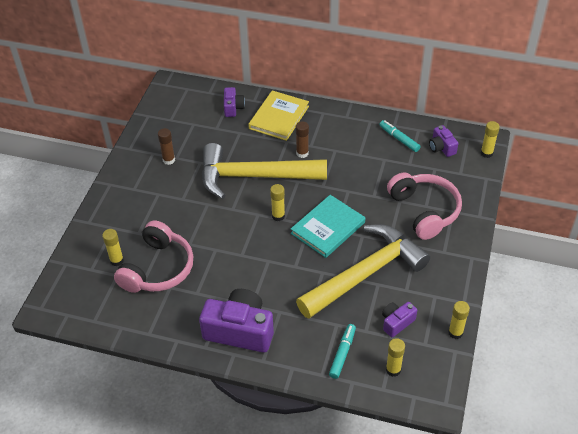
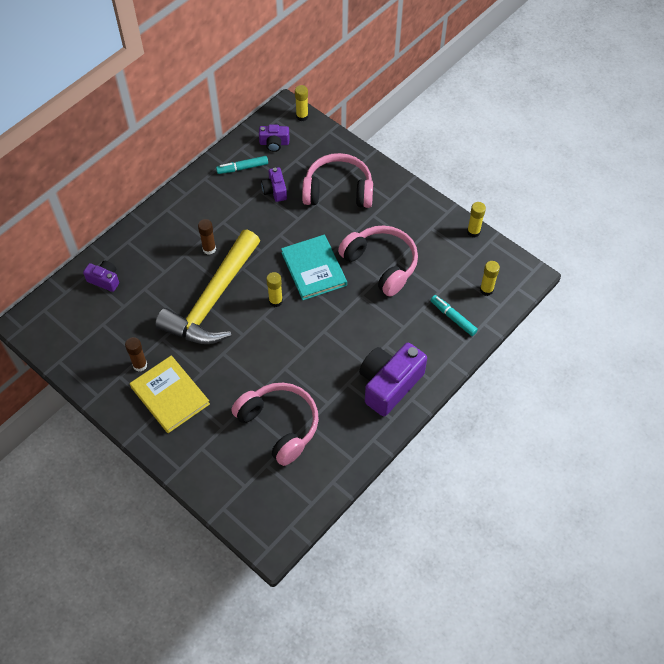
camera: 65 degrees left, 10 degrees up
(117, 260) = (247, 459): yellow glue stick -> none
(279, 117) = (147, 247): yellow book -> yellow book (170, 395)
(365, 274) = (381, 264): yellow hammer -> pink headphones
(397, 322) = (443, 266): purple camera -> purple camera (275, 190)

